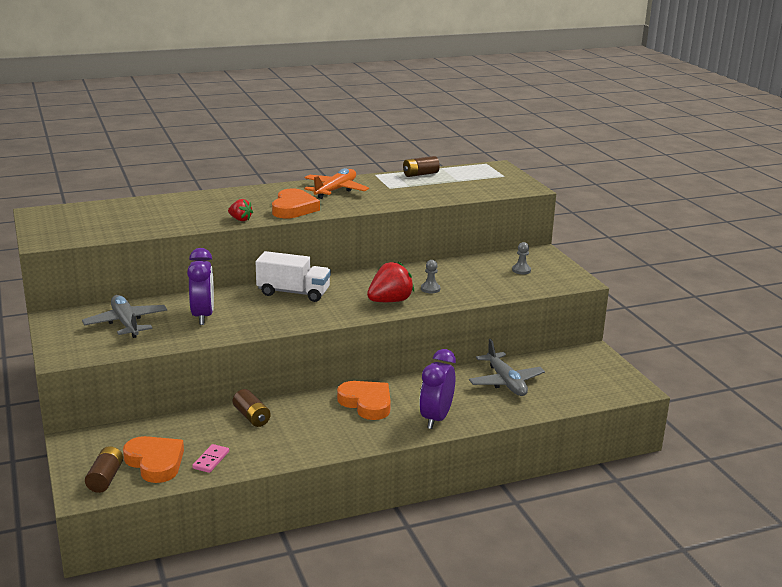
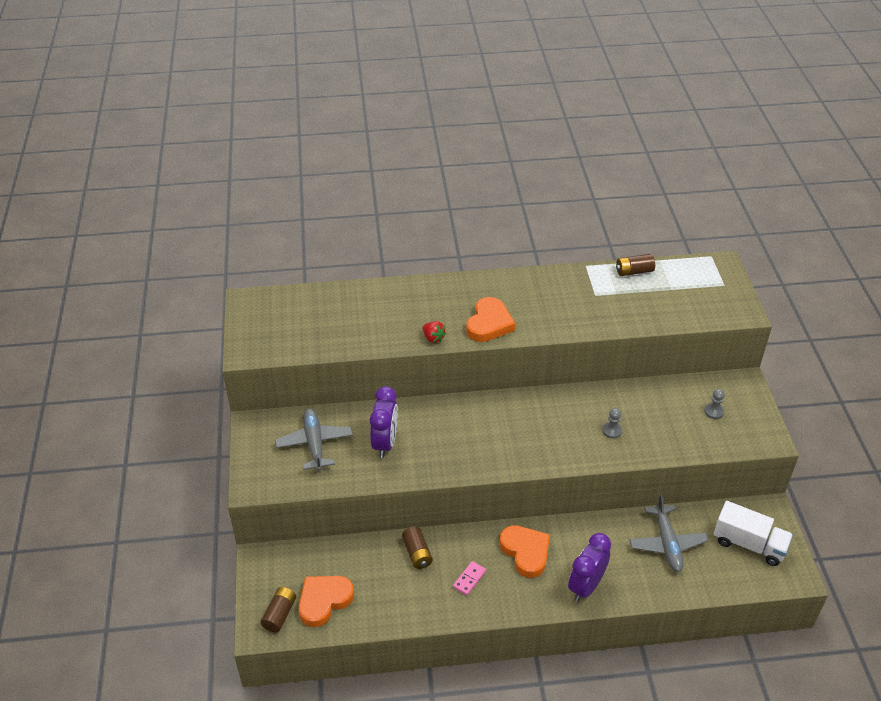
camera: 15 degrees right, 20 degrees up
(155, 462) = (324, 601): orange heart -> orange heart turned 105 degrees counterclockwise
(211, 460) = (371, 607): pink domino -> pink domino (469, 579)
(293, 293) = (476, 417): white truck -> white truck (749, 544)
(335, 190) = (538, 293): orange plane -> none
(390, 301) = (567, 445): red strawberry -> none

